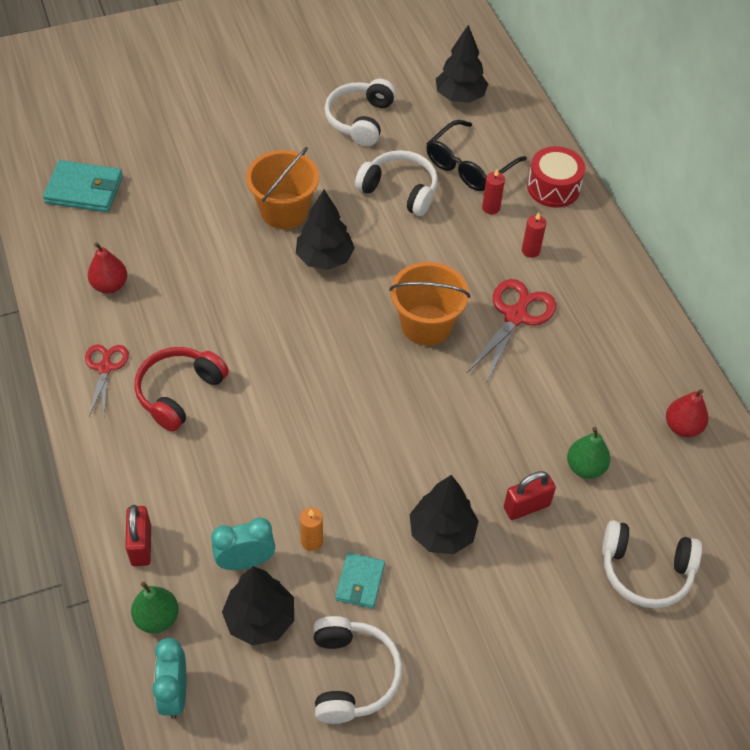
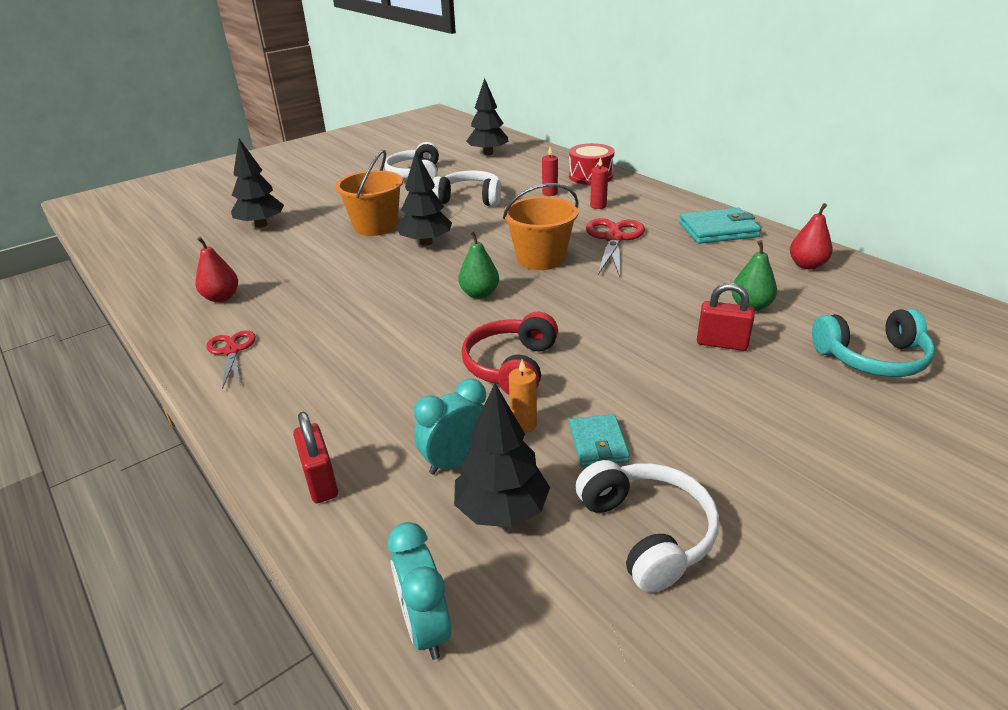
camera: 15 degrees left, 20 degrees down
(84, 190) = (180, 249): turquoise wallet -> turquoise wallet (718, 230)
(157, 618) = (367, 548): green pear -> green pear (479, 294)
(179, 393) = (321, 350): red headphones -> red headphones (512, 366)
(442, 533) = (656, 382): black tree -> black tree (261, 225)
(469, 166) = (517, 179): black glasses -> none
(526, 506) = (721, 343): red padlock -> red padlock turned 60 degrees clockwise
(645, 571) = (872, 358): white headphones -> turquoise headphones

